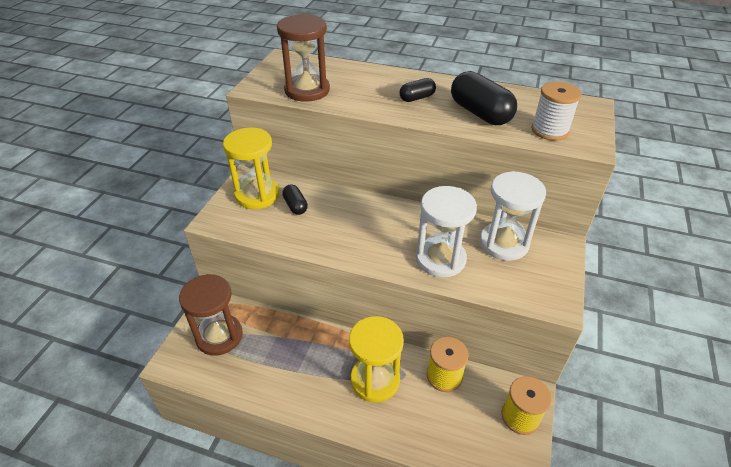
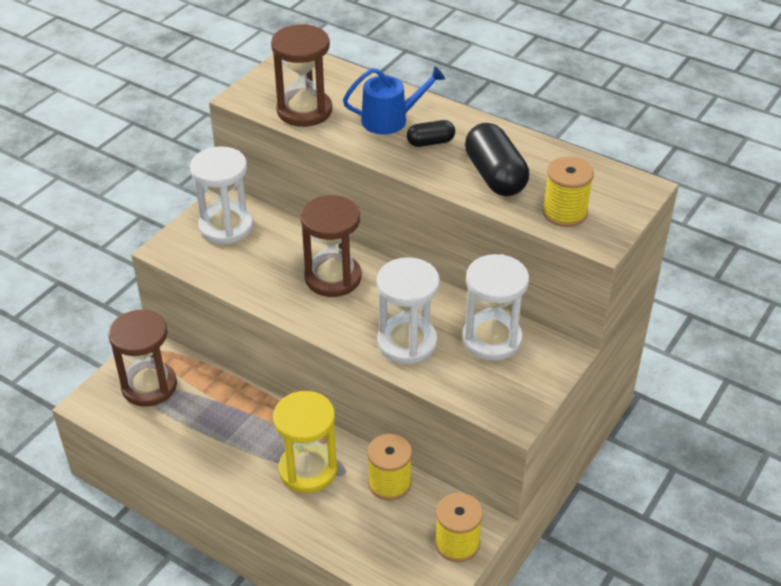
camera: 15 degrees right, 0 degrees up
(257, 195) = (226, 227): yellow hourglass -> white hourglass
(295, 206) = (265, 248): black capsule -> none
(358, 219) = (333, 278): none -> brown hourglass
(377, 87) = (390, 120): none -> blue watering can
(549, 130) = (564, 213): white spool -> yellow spool

